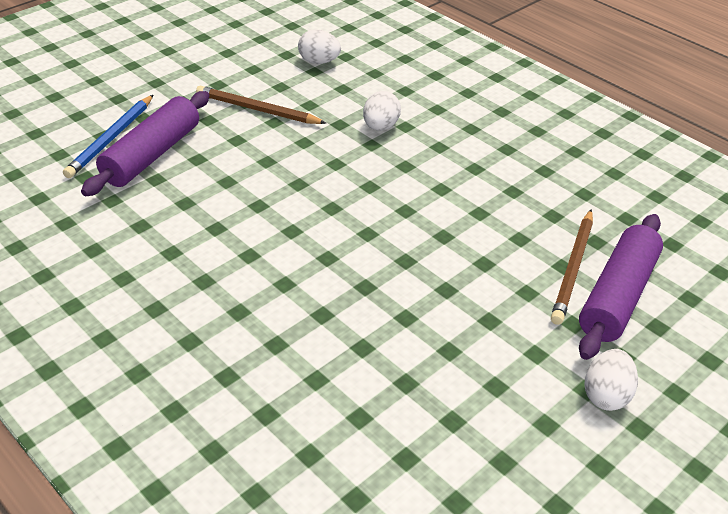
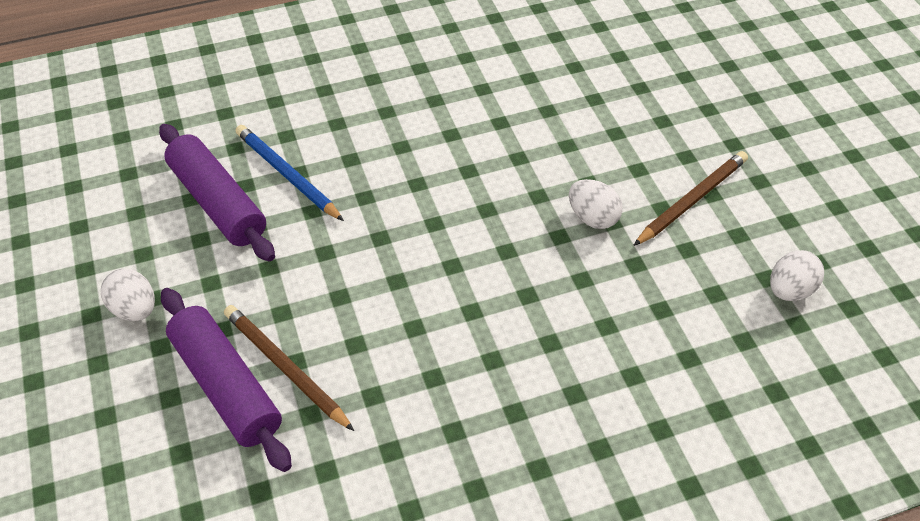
camera: 115 degrees right, 10 degrees up
(111, 138) = (676, 81): blue pencil -> blue pencil (287, 175)
(152, 155) = (636, 103): purple rolling pin -> purple rolling pin (218, 202)
(380, 127) = (614, 300): white egg -> white egg (592, 218)

